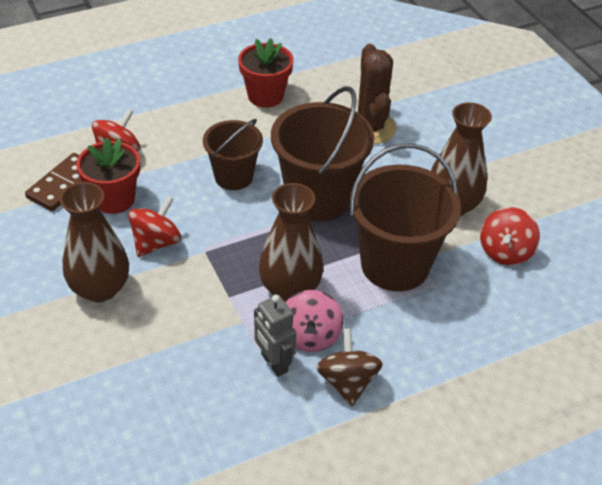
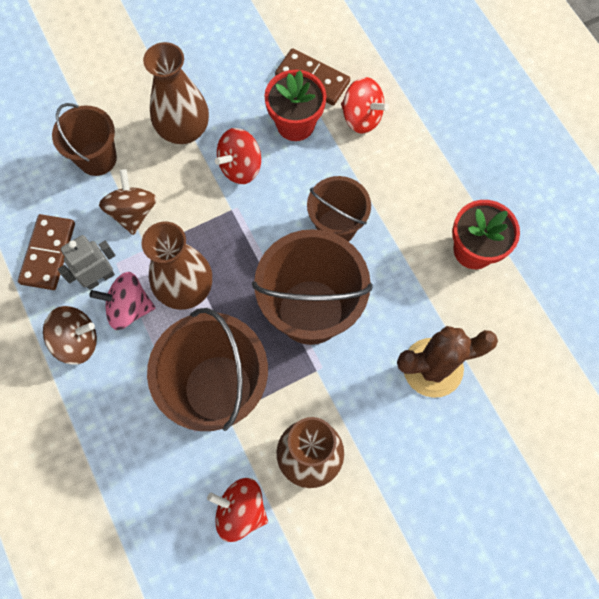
camera: 90 degrees right, 25 degrees up
(120, 369) = (97, 158): none -> brown bucket
(156, 242) = (240, 167): red spinning top -> red spinning top turned 105 degrees clockwise
(196, 333) = (133, 212): none -> brown spinning top
(239, 414) = (48, 253): none -> brown domino

